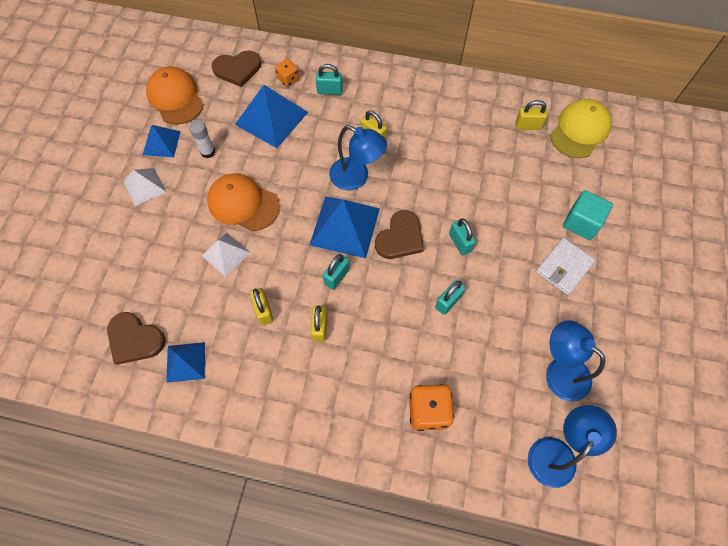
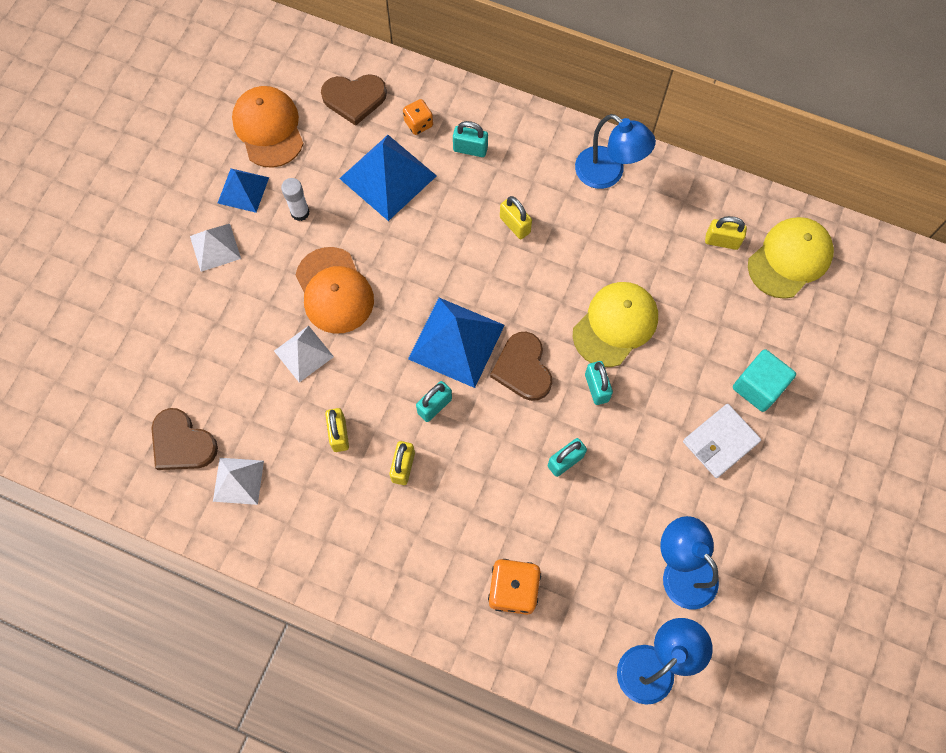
camera: 10 degrees right, 5 degrees up
(186, 362) = (238, 481): blue pyramid -> white pyramid
(243, 204) = (334, 291): orange cap -> orange cap turned 150 degrees counterclockwise
(356, 178) = (483, 278): blue lamp -> blue lamp (608, 174)
(400, 238) = (523, 368): brown heart -> brown heart turned 120 degrees clockwise
(463, 195) = (615, 325): none -> yellow cap

